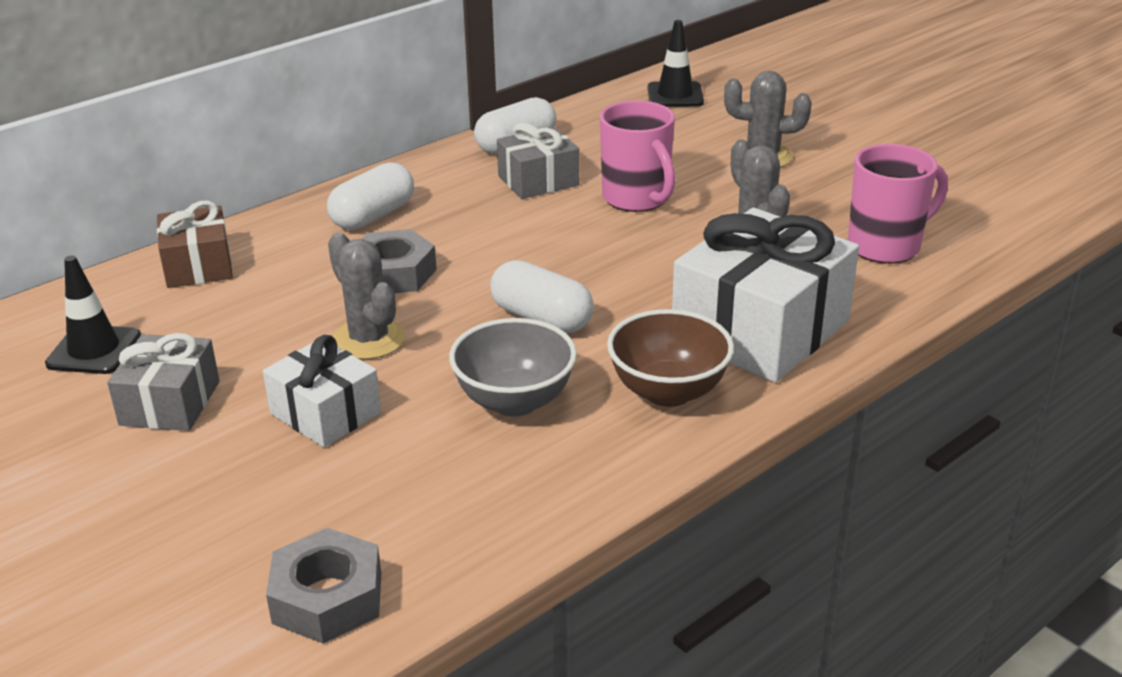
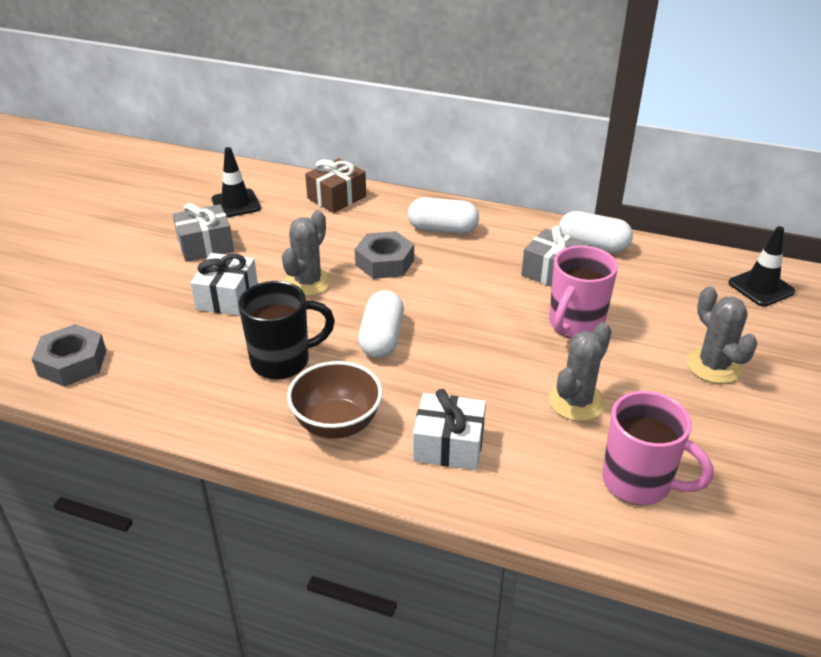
camera: 60 degrees right, 5 degrees up
(514, 401) = (283, 361): grey bowl -> black mug
(760, 329) = (449, 445): white gift -> white gift, size x0.56

